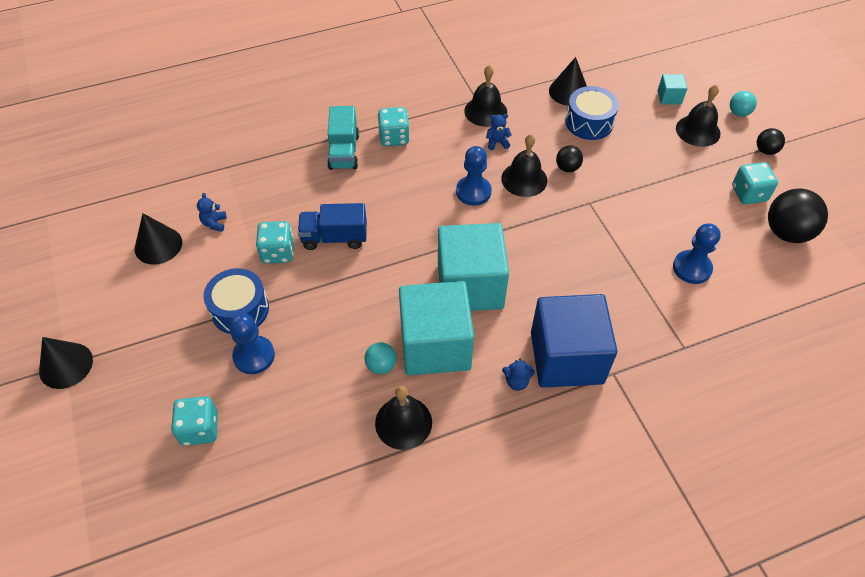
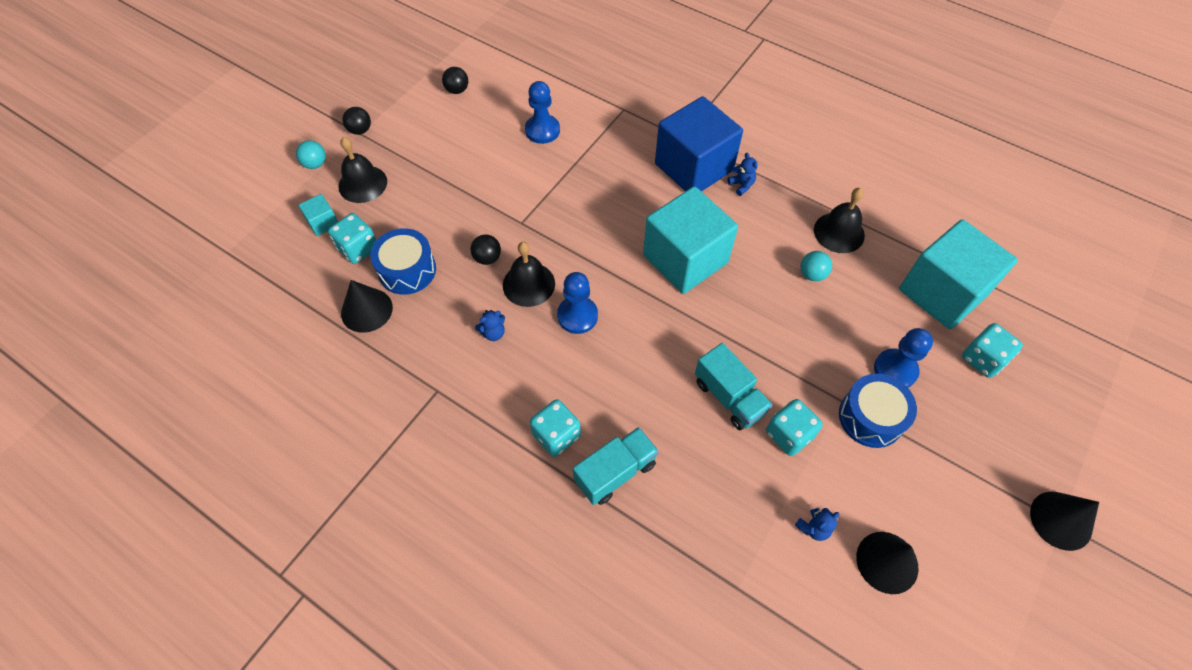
camera: 125 degrees left, 5 degrees up
(334, 238) = (729, 397): blue truck -> turquoise truck
(435, 345) = (761, 250): turquoise cube -> turquoise cube (942, 292)
(485, 111) = (451, 370): black bell -> none
(497, 142) = (493, 333): blue teddy bear -> blue teddy bear turned 75 degrees counterclockwise
(749, 194) = (427, 124): turquoise dice -> turquoise dice (358, 248)
(787, 232) = (457, 90): black ball -> black ball, size x0.53

